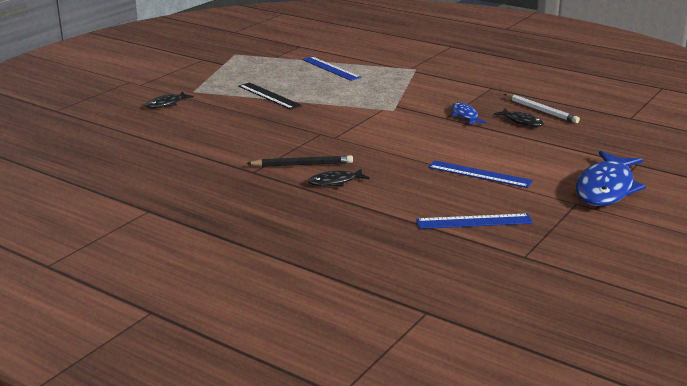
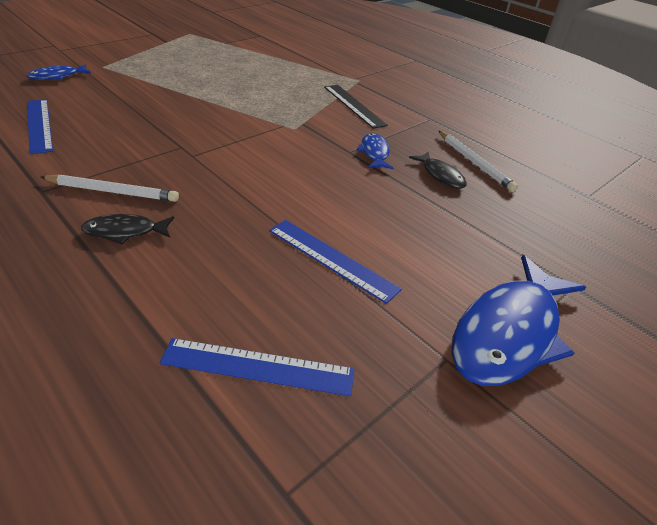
camera: 10 degrees right, 15 degrees up
(166, 104) = (57, 76): black fish -> blue fish
(269, 96) = (174, 85): black ruler -> black ruler (354, 105)
(302, 164) = (113, 191): black pencil -> white pencil
(330, 68) = (269, 64): blue ruler -> blue ruler (39, 125)

